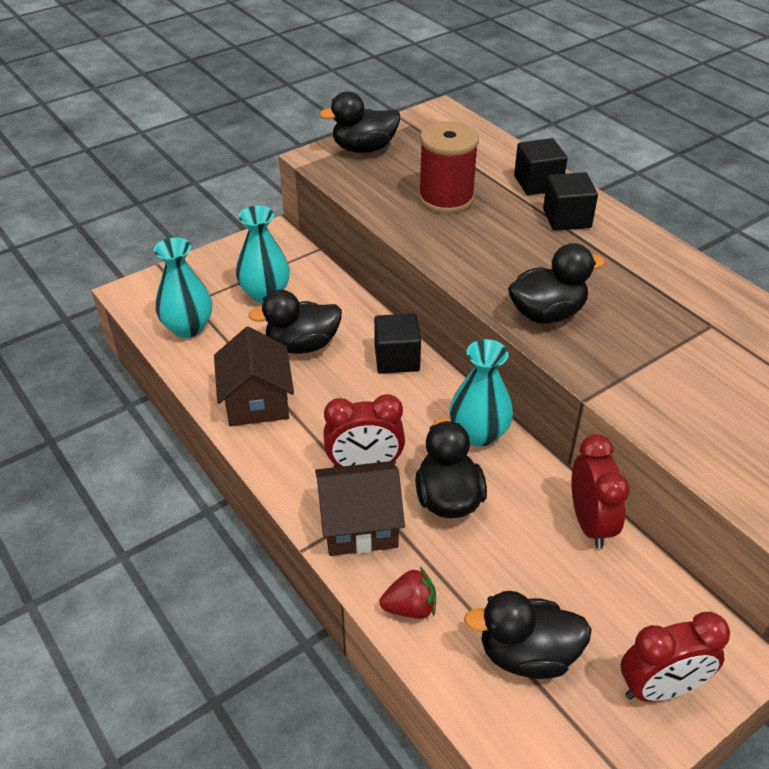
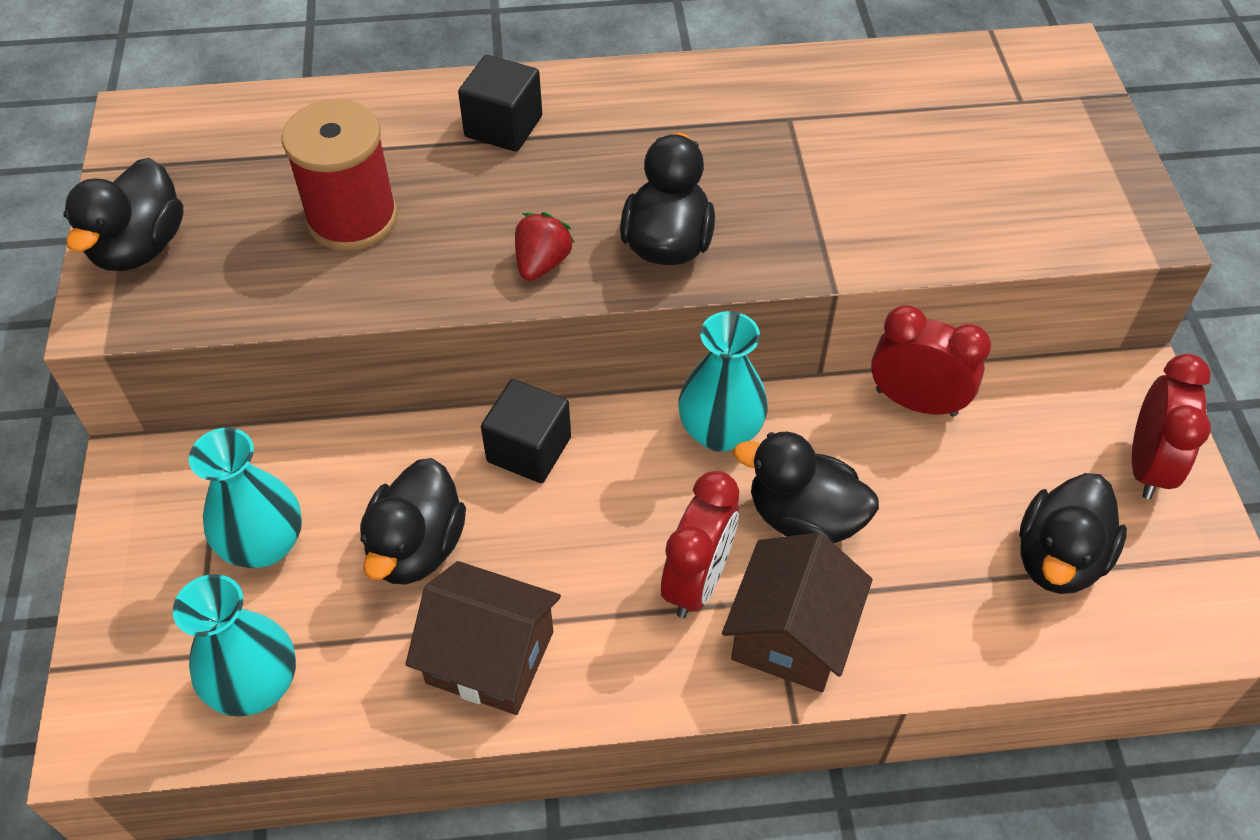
camera: 60 degrees left, 10 degrees up
(410, 607) = (944, 640): red strawberry -> red strawberry (542, 263)
(537, 183) = (406, 113): black cube -> none

